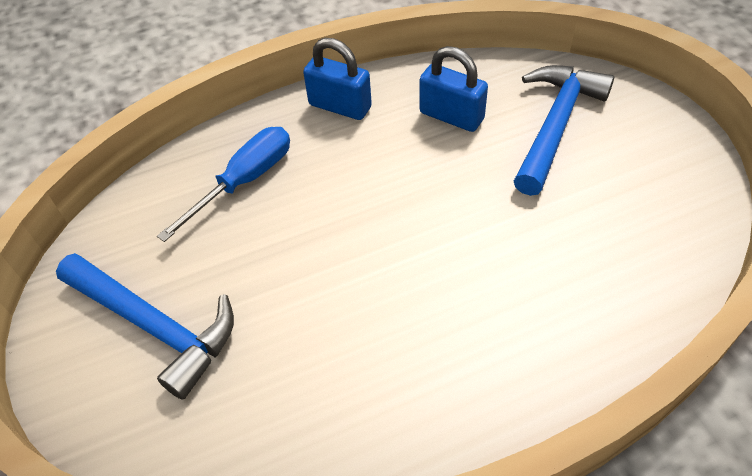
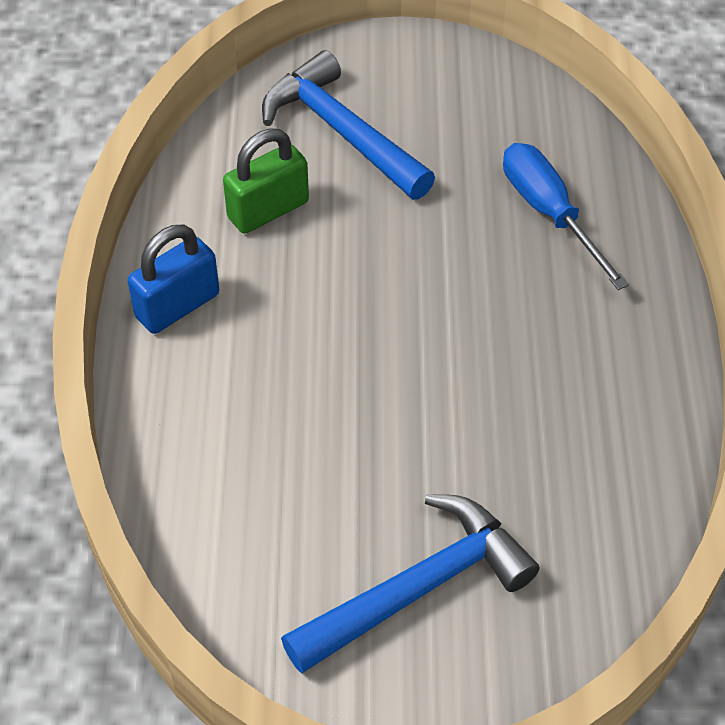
camera: 70 degrees left, 0 degrees up
(244, 181) = (243, 441): blue screwdriver -> blue screwdriver (549, 213)
(451, 116) = (268, 210): blue padlock -> green padlock

